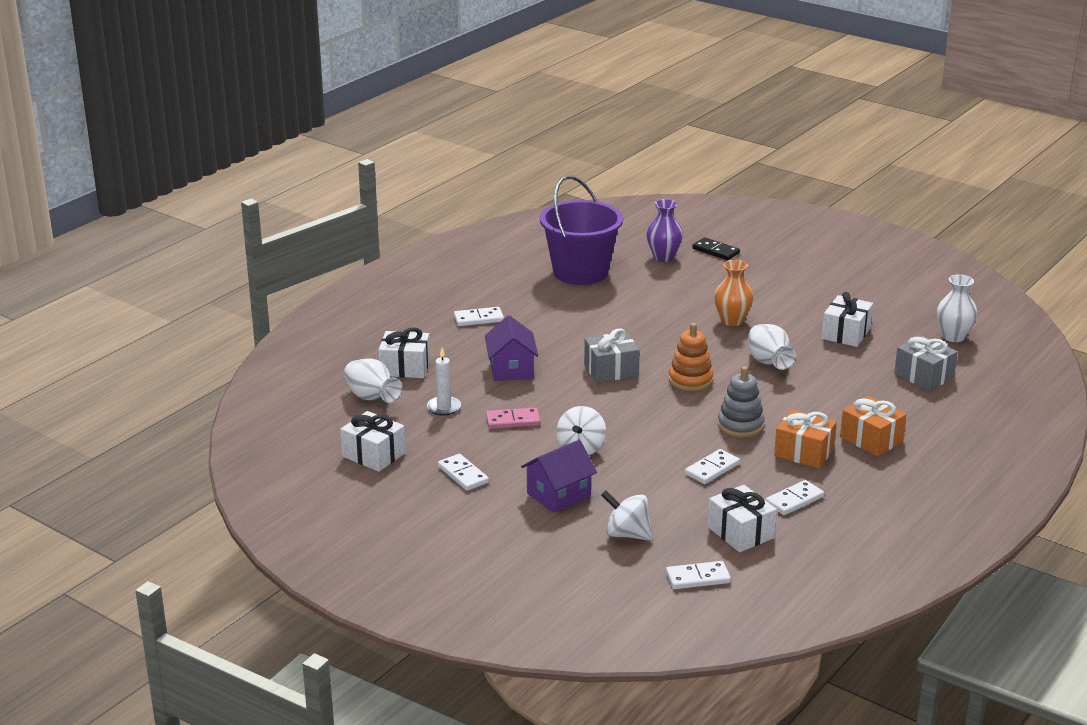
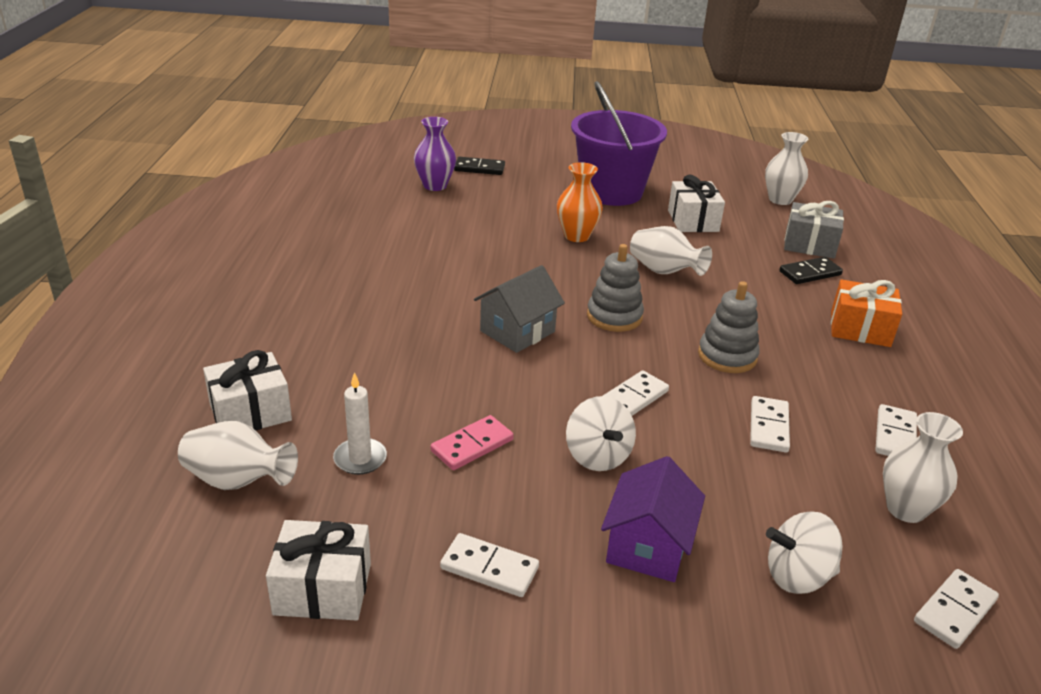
camera: 35 degrees left, 5 degrees up
(478, 319) = (294, 311): white domino -> white domino (633, 398)
(511, 369) = (398, 368): purple house -> none
(580, 272) = (363, 222): purple bucket -> purple bucket (611, 192)
(611, 370) = (517, 331): grey gift -> grey house
(690, 380) = (614, 316): orange stacking toy -> grey stacking toy
(740, 532) = (905, 509): white gift -> white vase
(804, 452) = (825, 368): orange gift -> none
(890, 395) = (810, 273): none -> black domino

